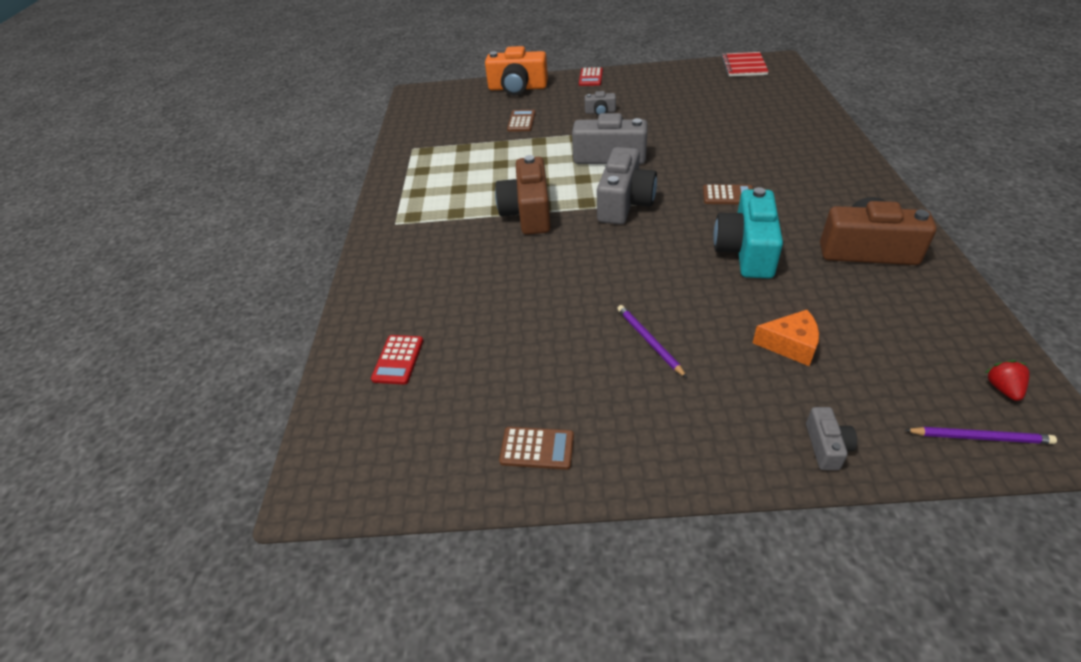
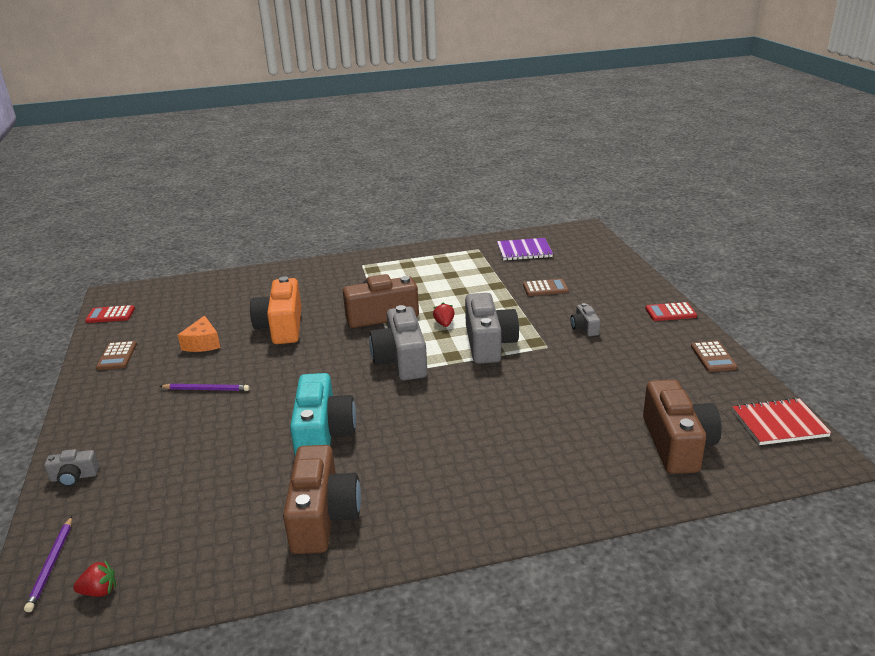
camera: 75 degrees right, 15 degrees down
(398, 360) = (208, 296): red calculator -> red calculator (110, 315)
(437, 124) = (524, 251): none -> purple notebook
(517, 88) = (620, 275): orange camera -> orange camera (281, 327)
(563, 176) = (444, 324): none -> red strawberry
(624, 203) = (401, 360): grey camera -> grey camera turned 75 degrees clockwise
(649, 341) = (206, 389): purple pencil -> purple pencil turned 45 degrees clockwise
(728, 195) = (422, 420): brown calculator -> brown calculator (713, 357)
(746, 251) = (323, 434): turquoise camera -> turquoise camera turned 90 degrees clockwise
(765, 98) = (677, 444): none -> brown camera
(790, 345) = (187, 460): orange cheese -> orange cheese (203, 343)

